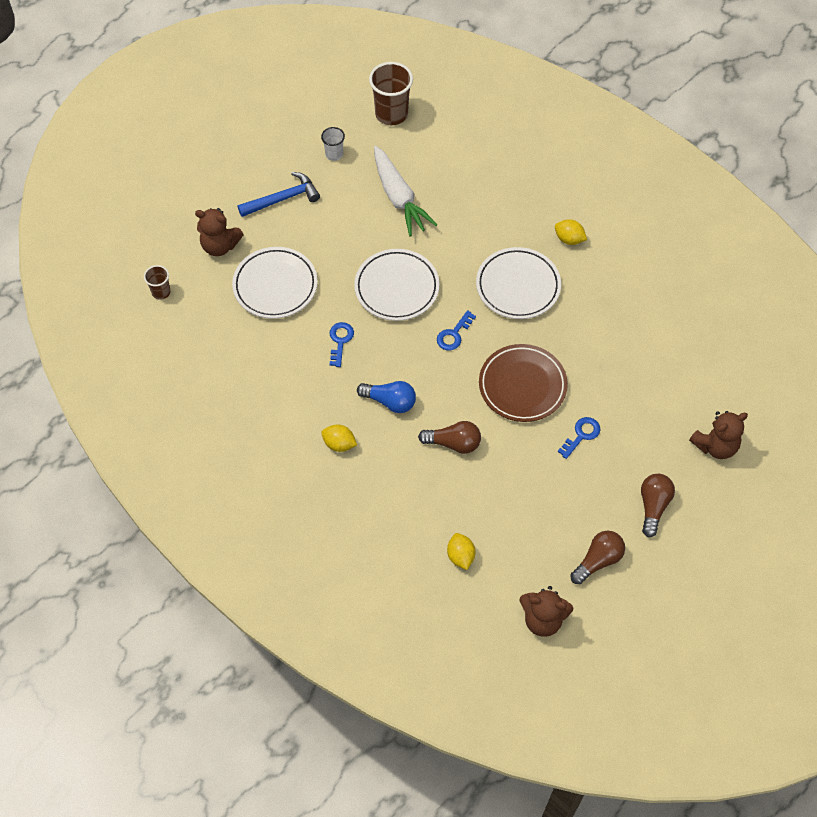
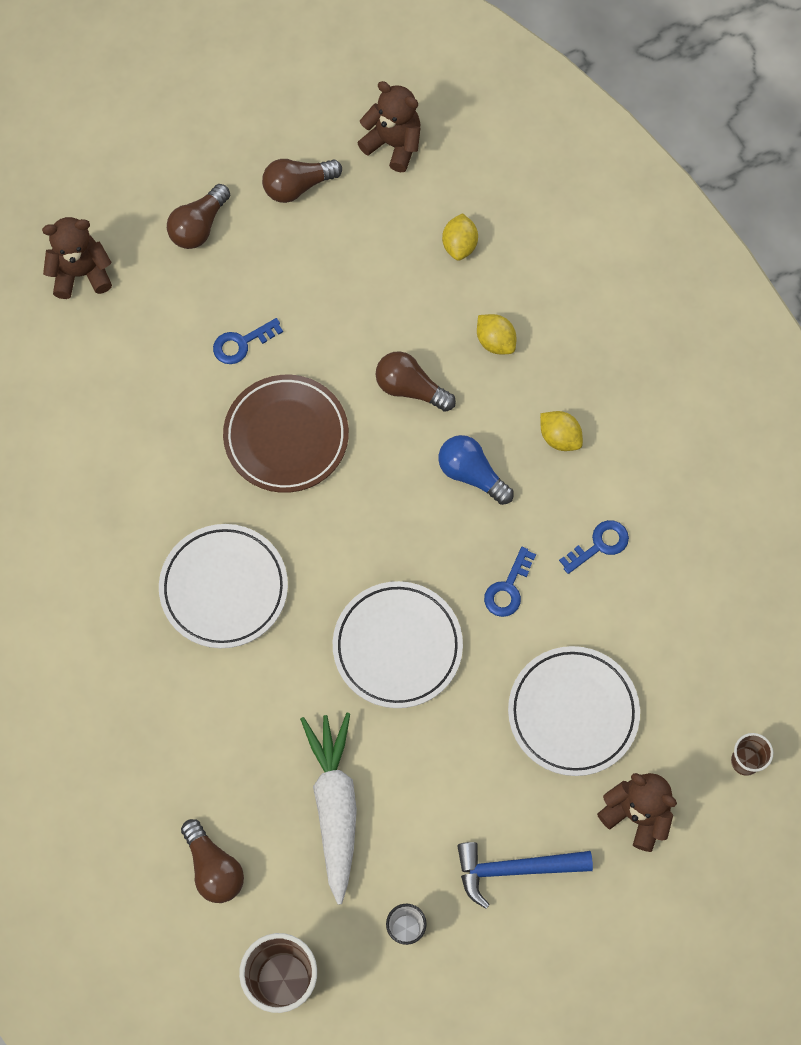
camera: 160 degrees left, 10 degrees up
(453, 150) = (213, 868): none -> brown light bulb
(454, 334) = (346, 543): blue key -> blue key (599, 545)
(569, 239) = (114, 640): yellow lemon -> yellow lemon (495, 341)

